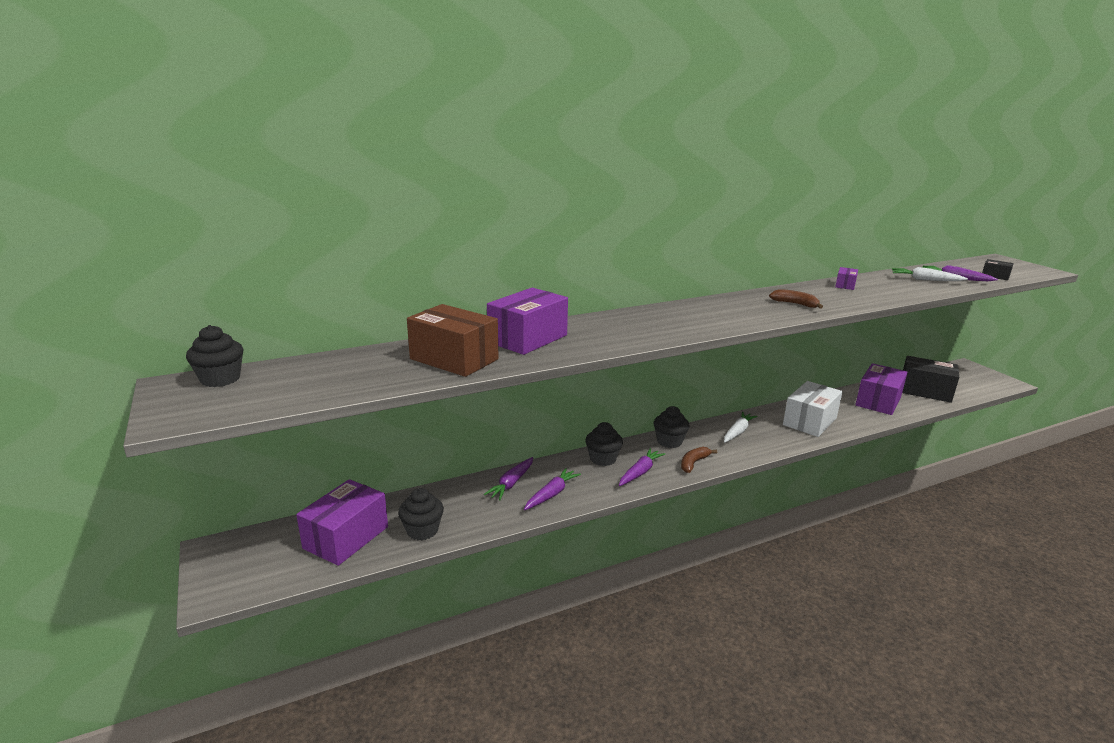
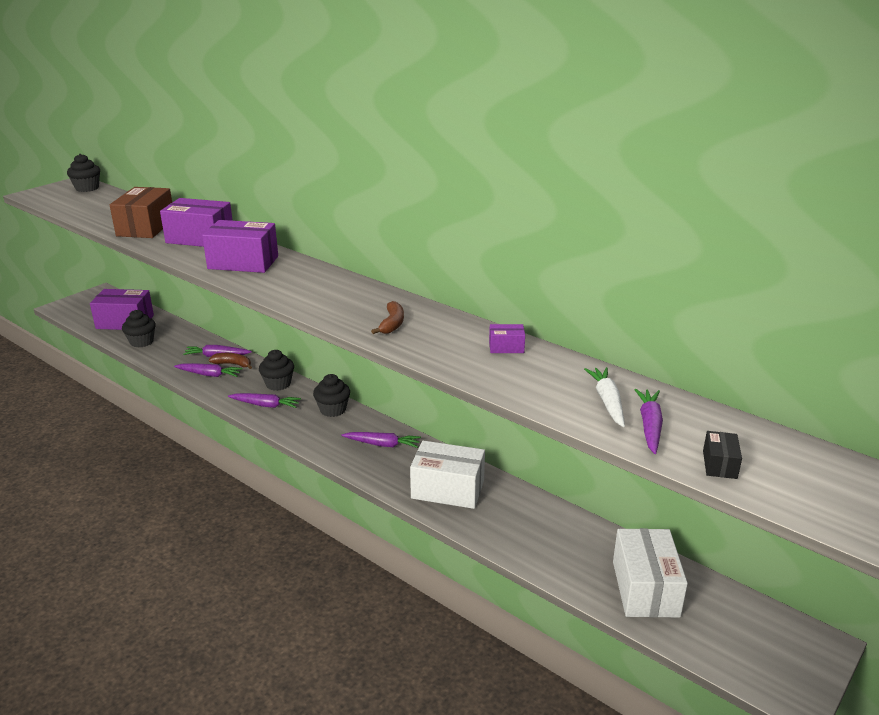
camera: 65 degrees right, 5 degrees up
(693, 463) = (299, 429): brown banana -> brown banana (233, 364)
(737, 432) = (382, 444): white carrot -> purple carrot
(878, 401) = (560, 542): purple box -> purple box (243, 262)
(925, 391) = (645, 588): black box -> white box

